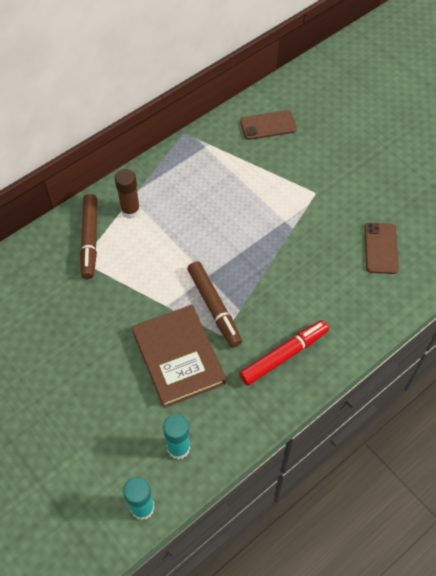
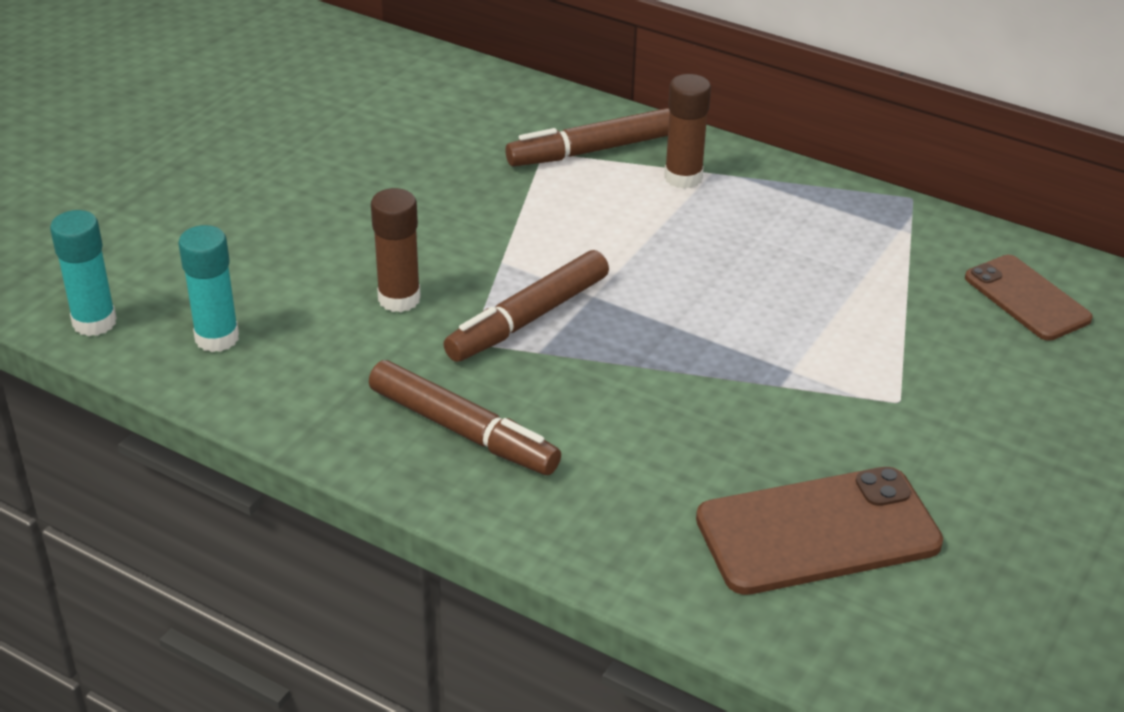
camera: 70 degrees right, 20 degrees down
(178, 357) = (399, 299): brown book -> brown glue stick
(284, 355) = (463, 431): red marker -> brown marker
(381, 248) = (817, 531): brown phone -> brown phone, size x1.56

